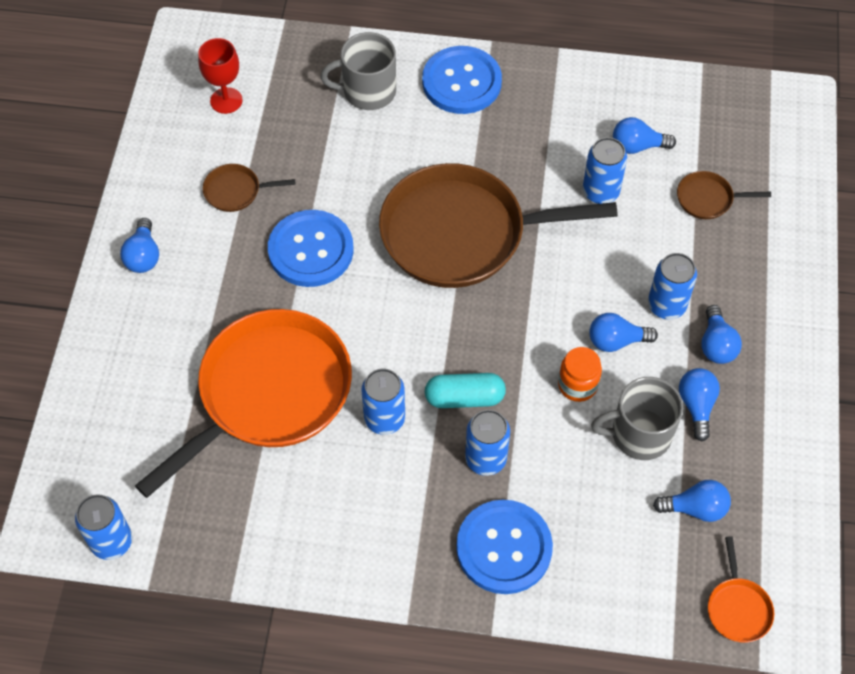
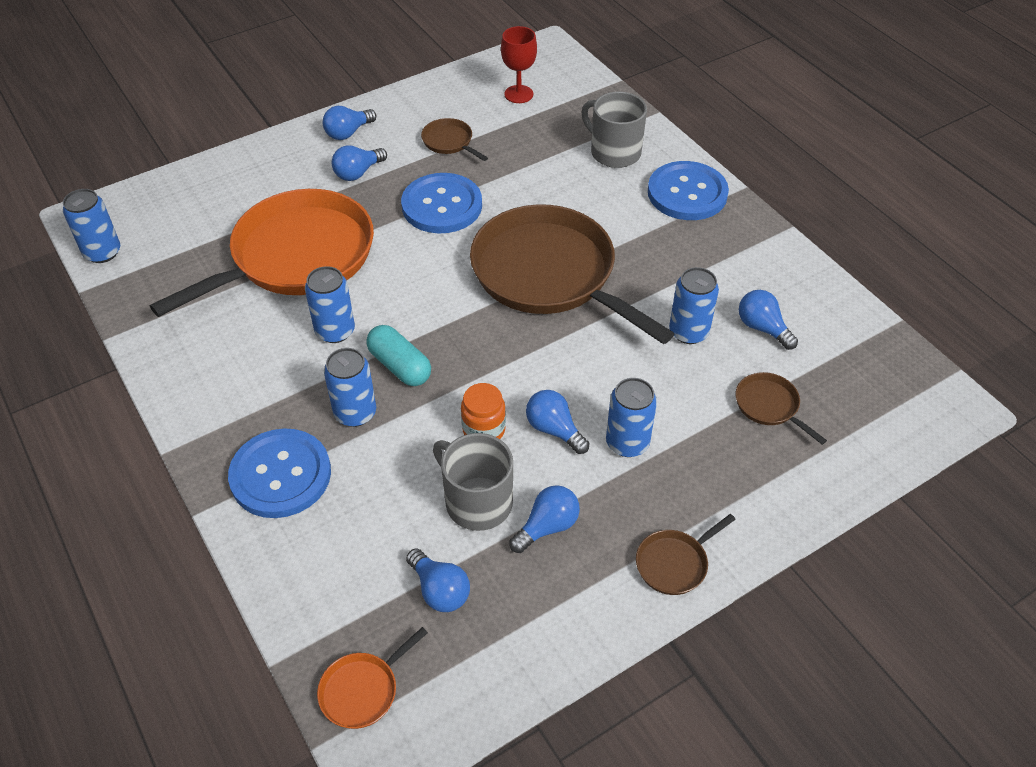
camera: 50 degrees right, 10 degrees down
(269, 393) = (296, 257): orange pan -> orange pan turned 45 degrees counterclockwise
(716, 345) = (626, 503): blue light bulb -> blue light bulb (358, 173)
(786, 353) = (674, 563): none -> brown pan

